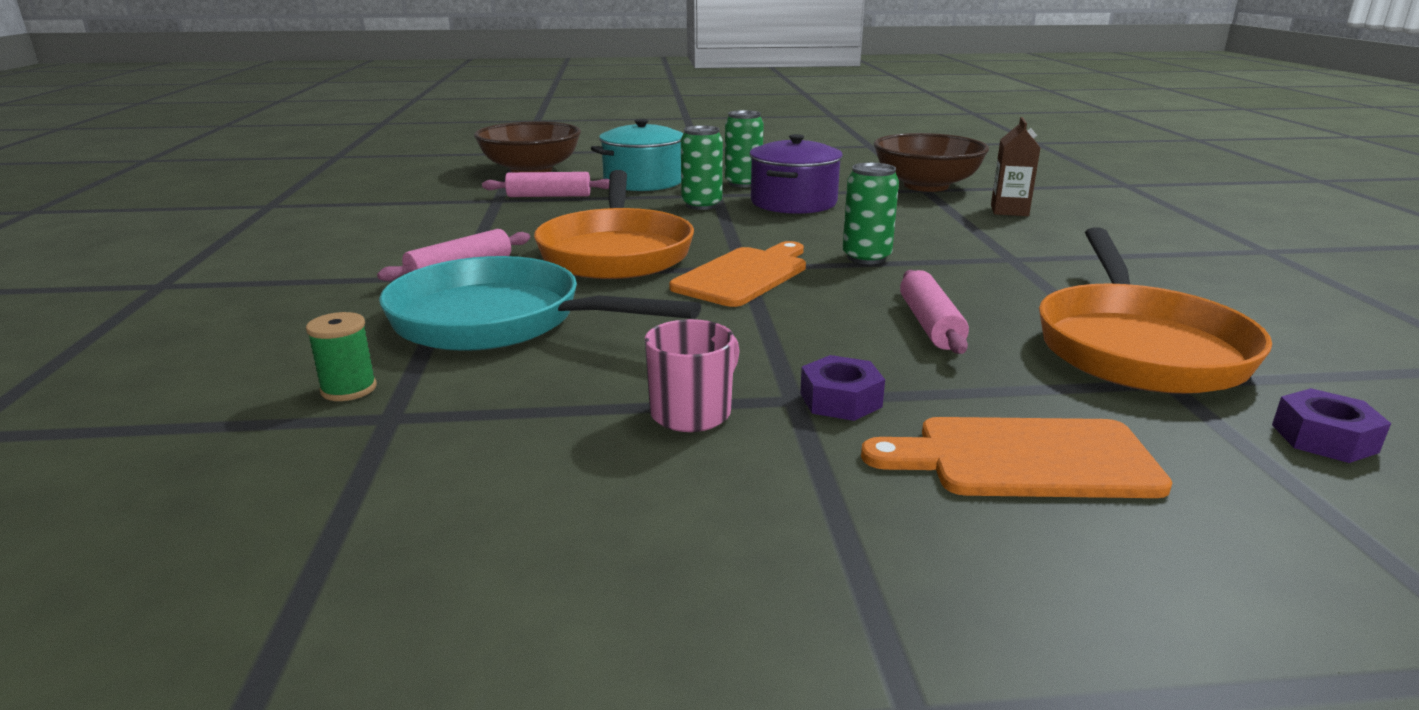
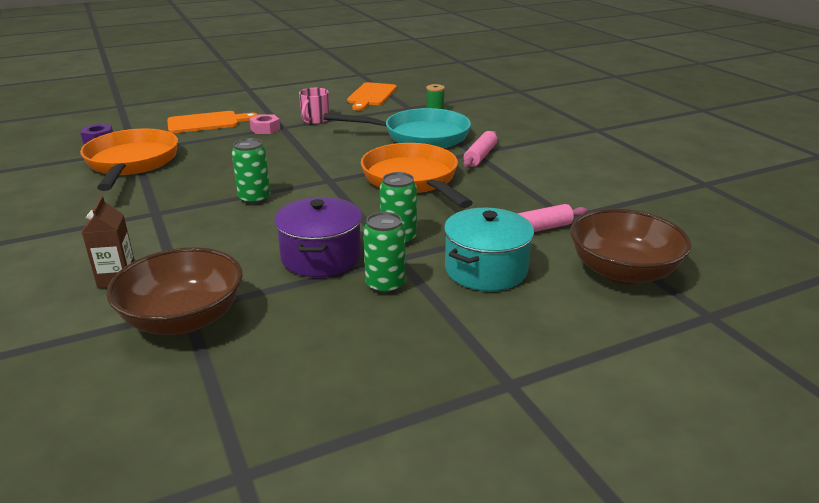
camera: 160 degrees right, 5 degrees up
(744, 275) = (325, 174): orange cutting board -> orange cutting board (371, 96)
(840, 400) = (265, 129): purple nut -> pink nut
(930, 324) = (224, 160): pink rolling pin -> none

